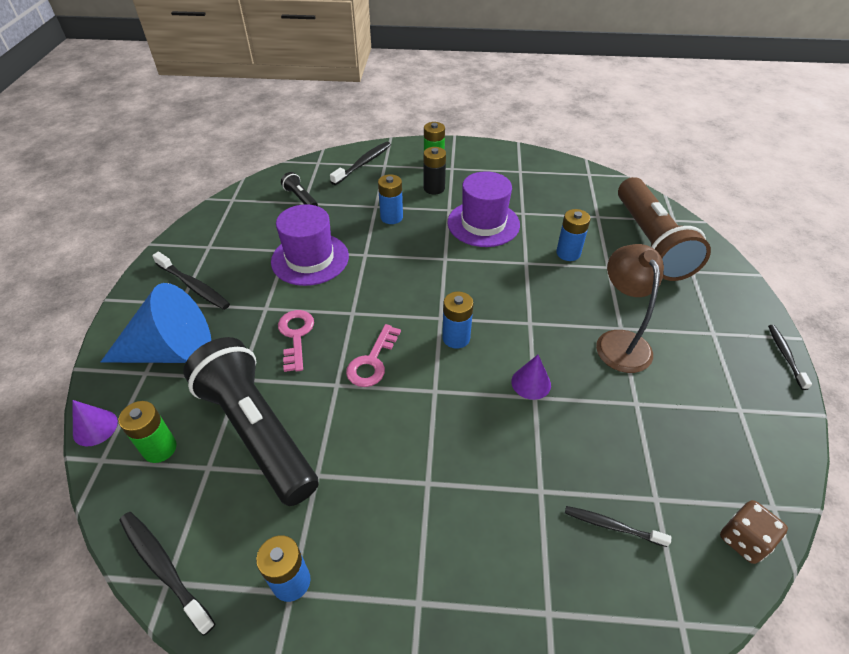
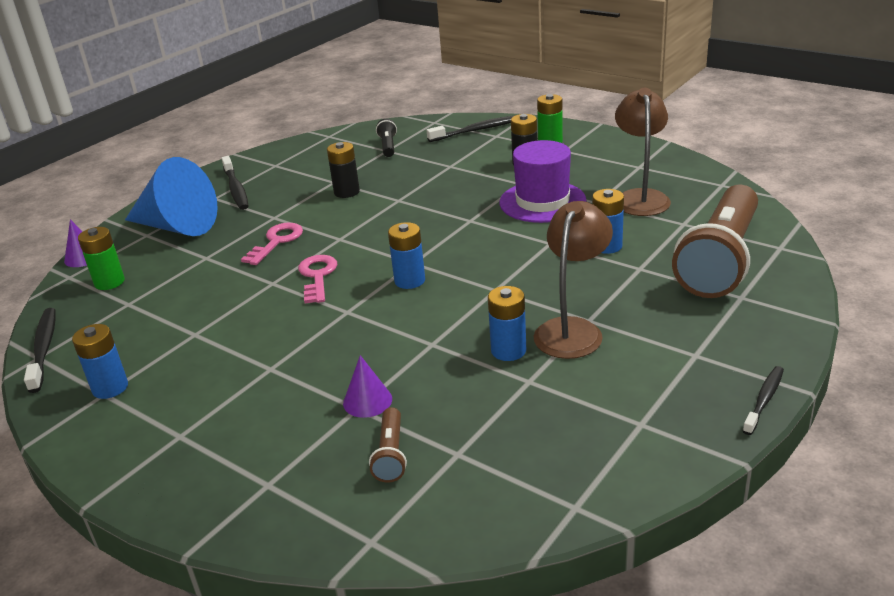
camera: 35 degrees right, 15 degrees down
(257, 431) = (183, 293): black flashlight -> none
(310, 259) = (346, 192): purple hat -> black battery
(372, 362) = (317, 276): pink key -> pink key turned 120 degrees clockwise
(391, 217) = (455, 177): blue battery -> blue battery (508, 350)
(531, 383) = (440, 333): purple cone -> purple cone (367, 401)
(548, 200) = (640, 197): none -> brown lamp
(612, 526) = (391, 454): black toothbrush -> brown flashlight
(744, 540) = (508, 515): brown dice -> none

